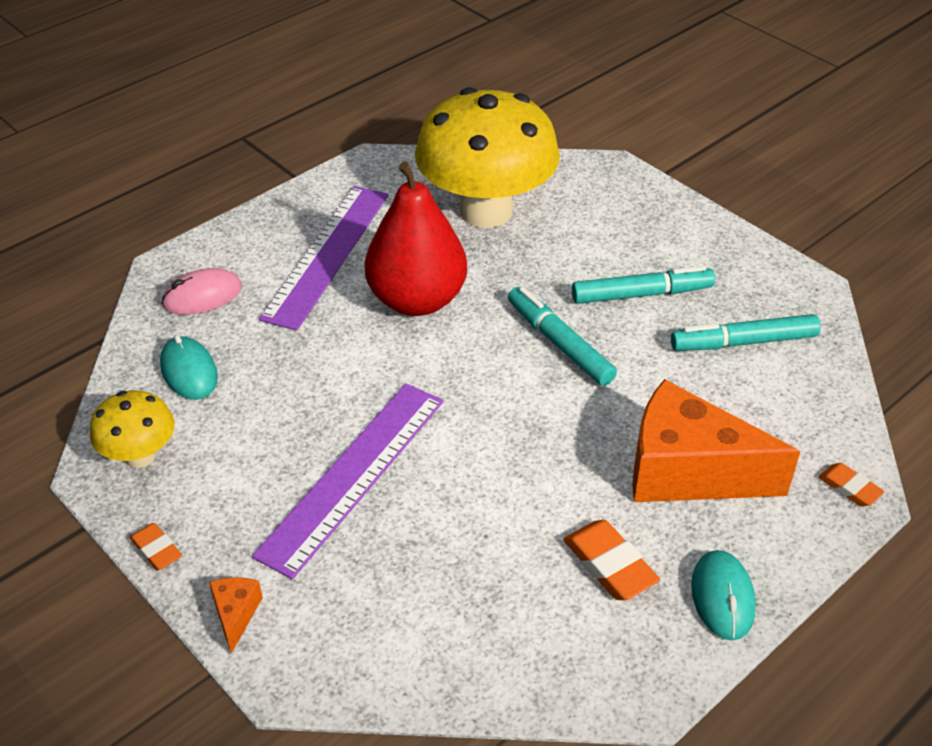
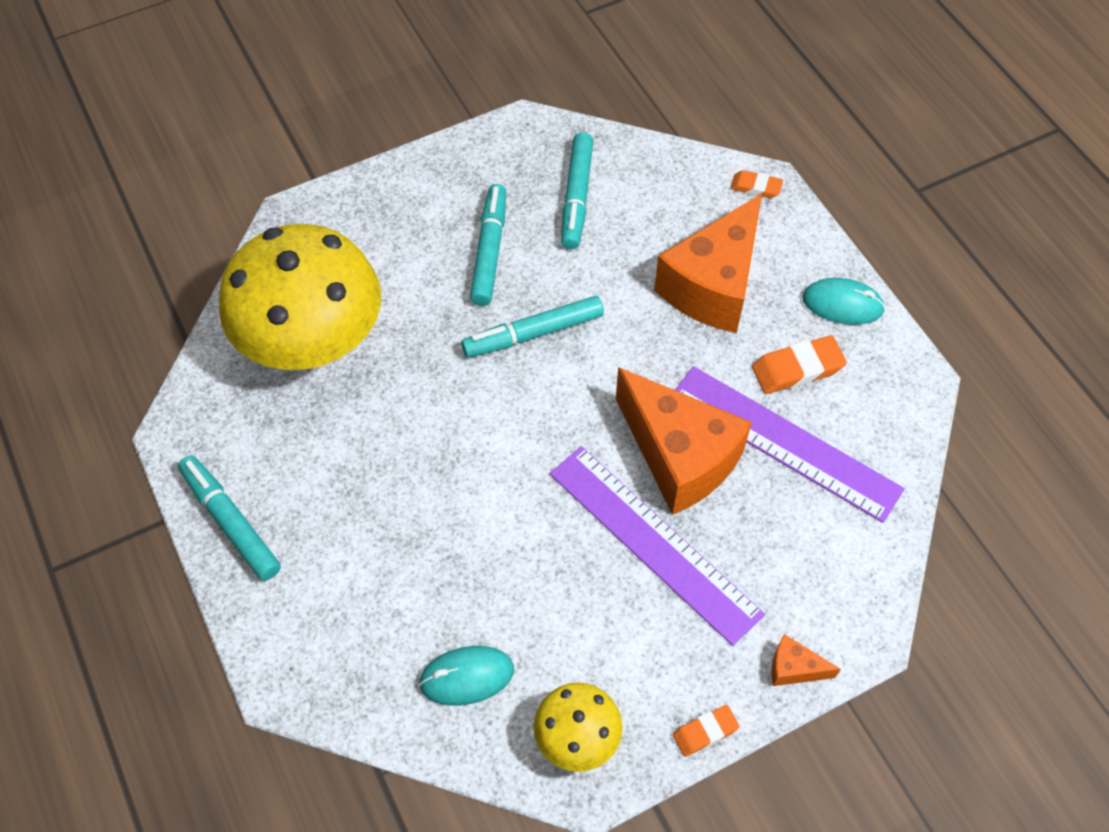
camera: 75 degrees left, 15 degrees up
(202, 296) = (347, 650): pink mouse -> none
(301, 208) = (231, 523): none -> turquoise marker
(327, 255) = (325, 509): purple ruler -> purple ruler (784, 442)
(417, 300) = (430, 439): red pear -> none
(458, 479) = (679, 456): none -> orange cheese
(849, 488) = (755, 187): orange eraser -> orange eraser turned 45 degrees clockwise

